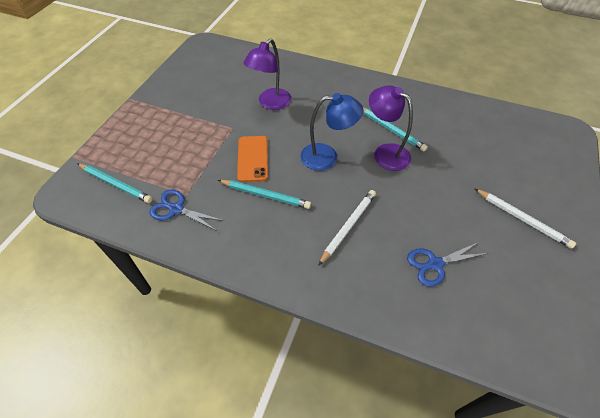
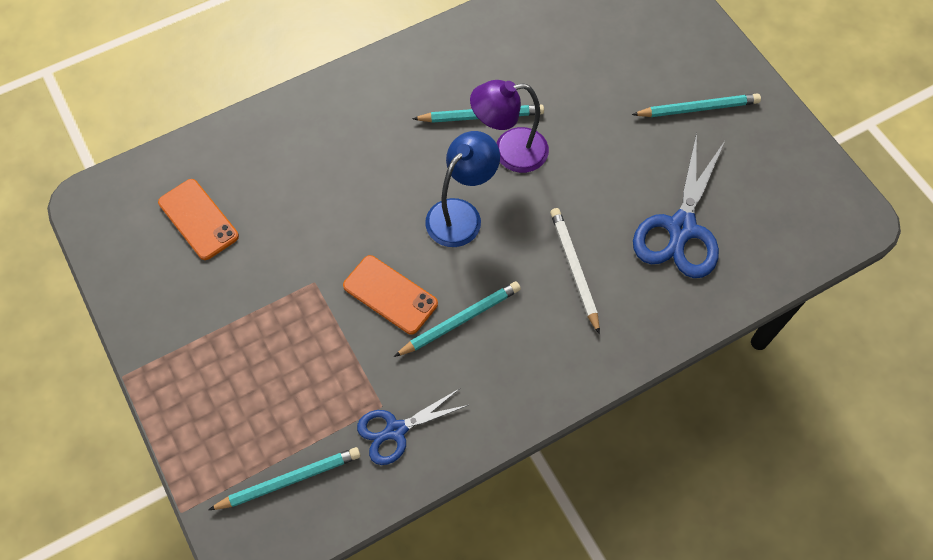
camera: 50 degrees left, 10 degrees up
(227, 75) = (198, 219): none -> orange phone
(270, 103) = (311, 208): purple lamp -> none
(435, 264) = (681, 228): blue scissors -> blue scissors, size x1.63
(522, 219) = (698, 108): white pencil -> turquoise pencil

